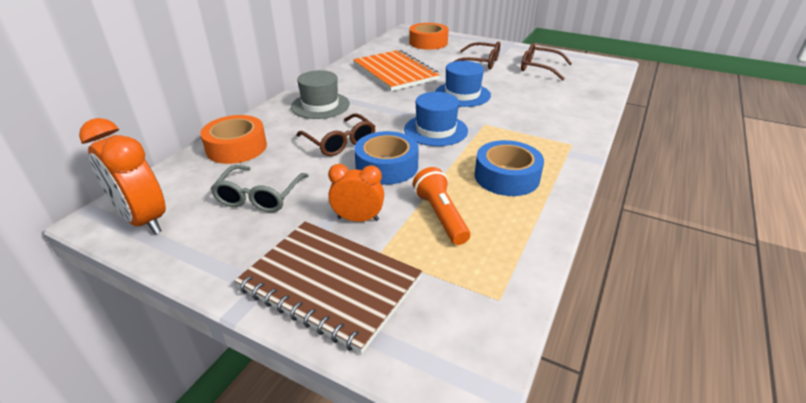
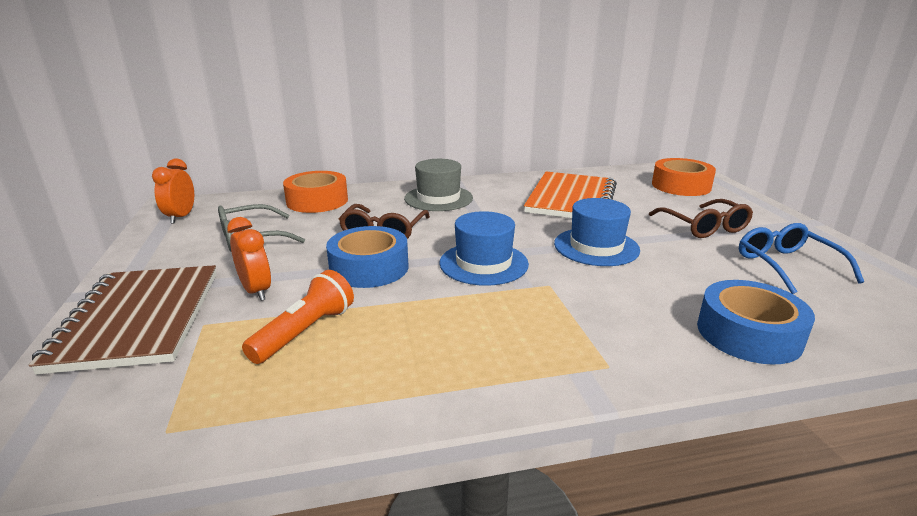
camera: 50 degrees right, 10 degrees down
(143, 220) = (181, 217): orange clock -> orange clock, size x0.62
(506, 177) = (442, 344): blue tape -> blue tape (748, 334)
(539, 68) = (786, 265): brown glasses -> blue glasses

